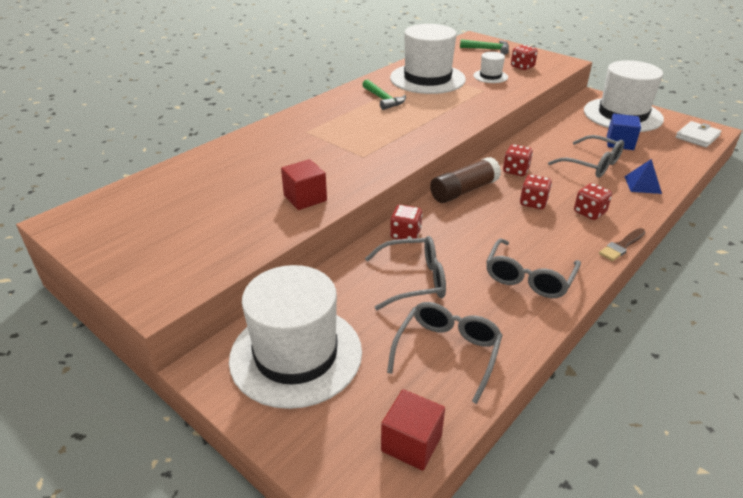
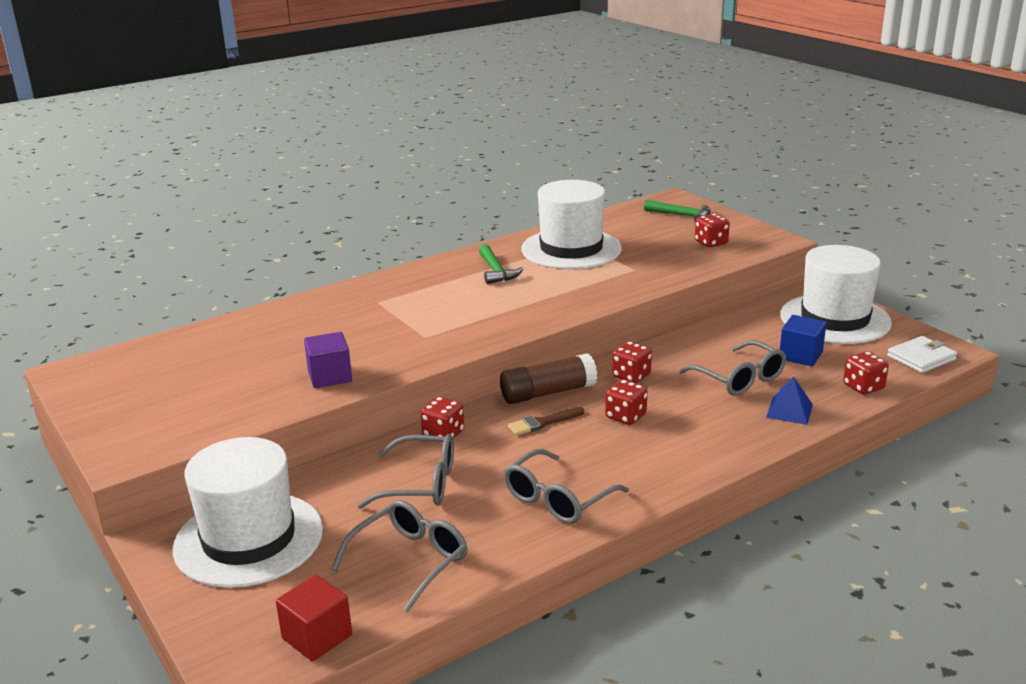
camera: 15 degrees right, 10 degrees down
(305, 198) = (330, 376): red cube -> purple cube
(490, 76) = (657, 252): white hat -> none
(589, 212) = (690, 436): red dice -> red dice (863, 387)
(621, 246) = (701, 479): brown brush -> brown brush (543, 423)

